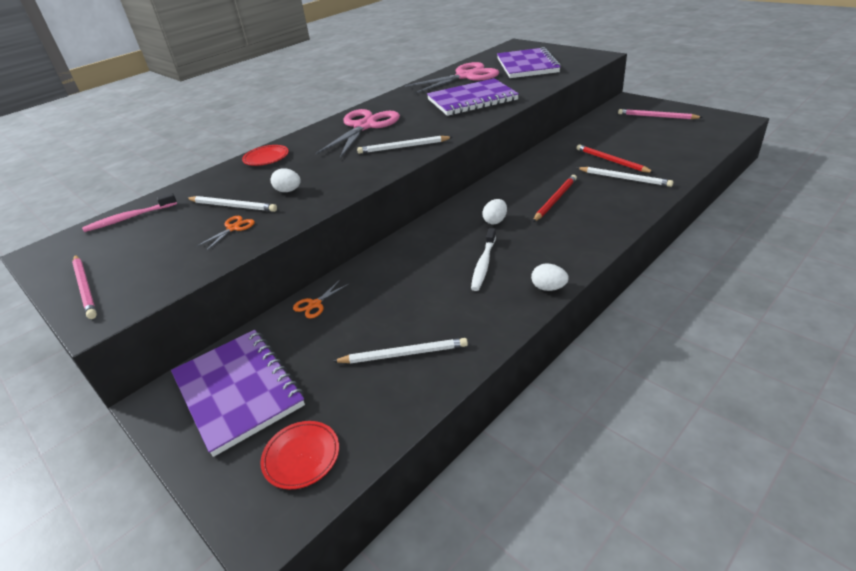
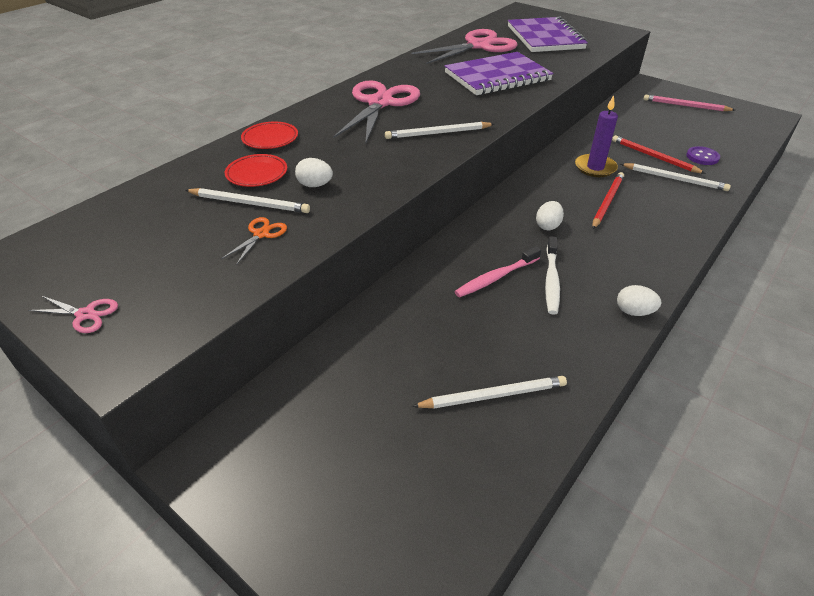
camera: 10 degrees left, 5 degrees up
(85, 287) = (86, 315): pink pencil -> pink scissors
(129, 218) = (114, 215): pink toothbrush -> pink toothbrush (496, 277)
(238, 391) = (302, 446): purple notebook -> none
(301, 457) = (410, 535): red plate -> red plate (257, 174)
(314, 304) = (365, 329): orange scissors -> none
(554, 172) = (595, 168): none -> purple candle
(657, 159) = (702, 157): none -> purple button

